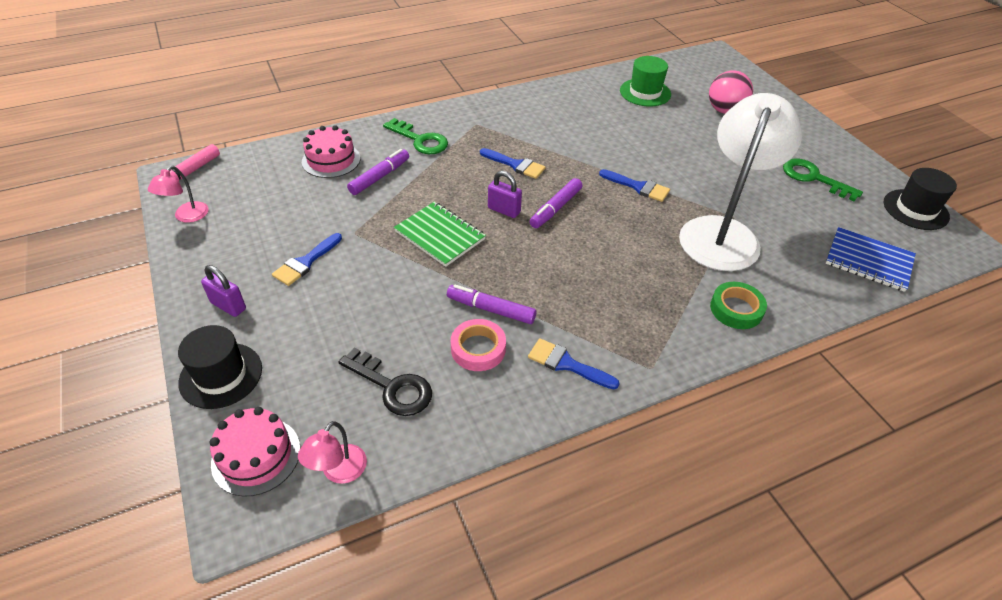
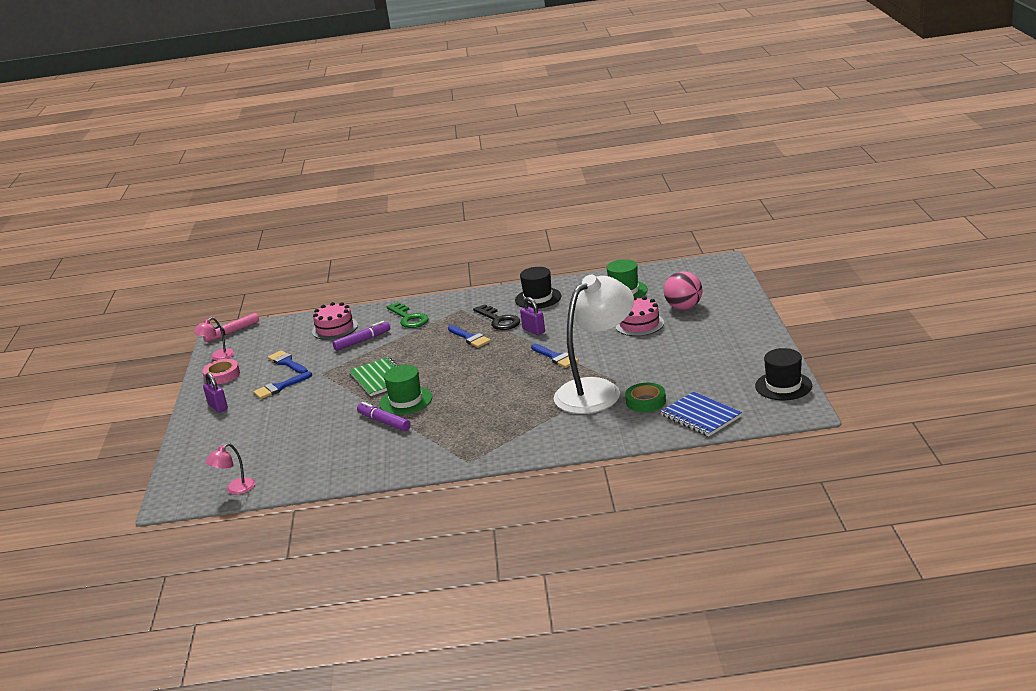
camera: 25 degrees right, 20 degrees down
(221, 375) = (195, 440): black hat -> black hat (538, 298)
(256, 456) = (194, 478): pink cake -> pink cake (639, 324)
(392, 387) = (292, 455): black key -> black key (499, 320)
(478, 349) = (360, 441): pink tape -> pink tape (222, 375)
(497, 270) = (406, 401): none -> green hat
(504, 210) = (438, 366): purple padlock -> purple padlock (534, 330)
(555, 208) = (478, 367): purple marker -> none
(566, 364) = (412, 454): blue brush -> blue brush (287, 362)
(736, 309) = (561, 436): green tape -> green tape (645, 401)
(813, 178) = (714, 359): green key -> none

